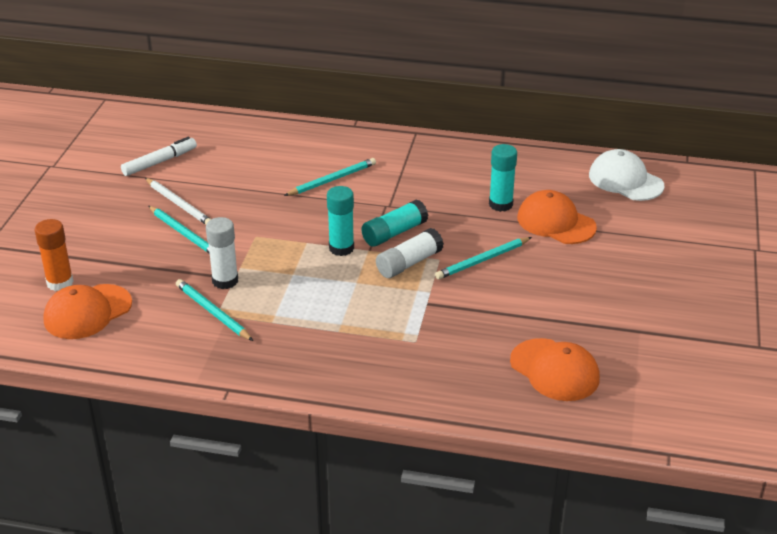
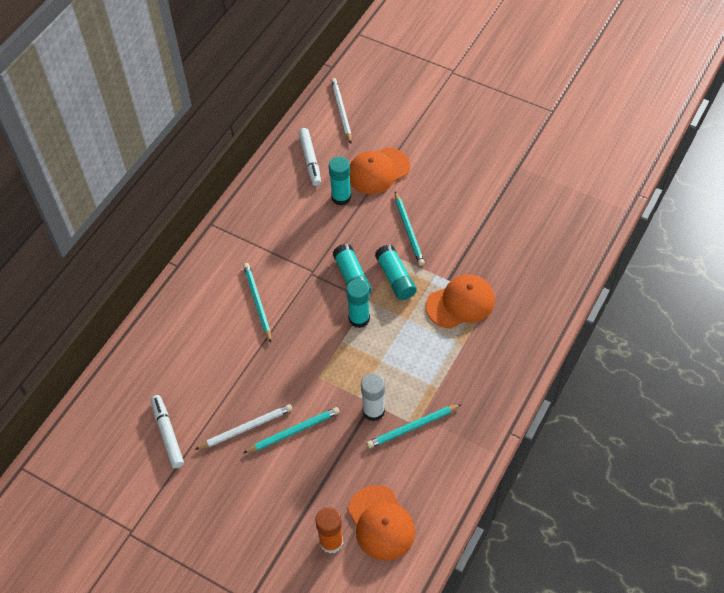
camera: 70 degrees left, 20 degrees up
(409, 263) = (395, 278): white glue stick -> turquoise glue stick
(540, 174) = (310, 160): none -> white marker
(554, 370) = (544, 226): orange cap -> orange cap (460, 303)
(625, 180) = (341, 111): white cap -> white pencil

